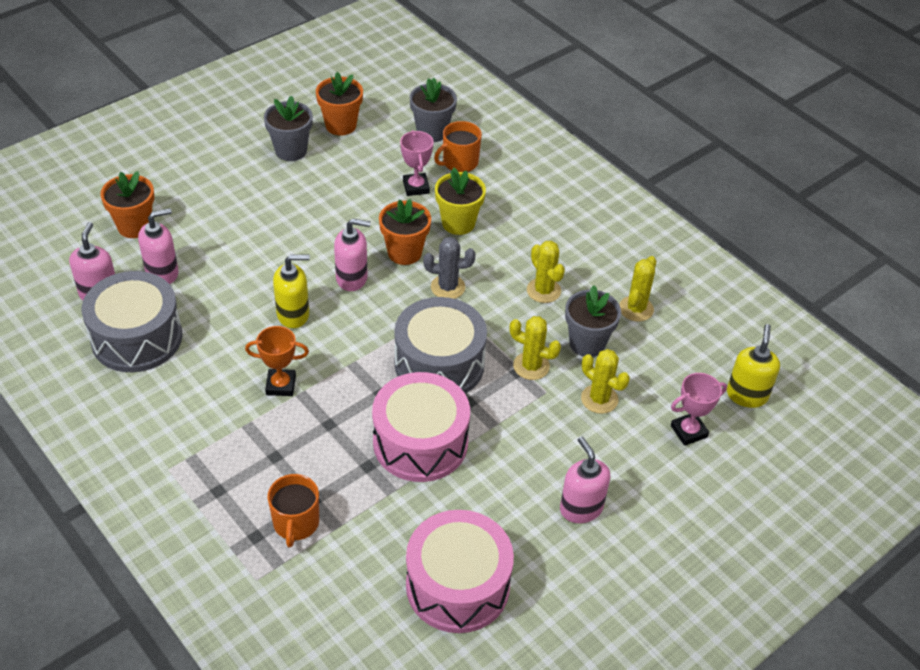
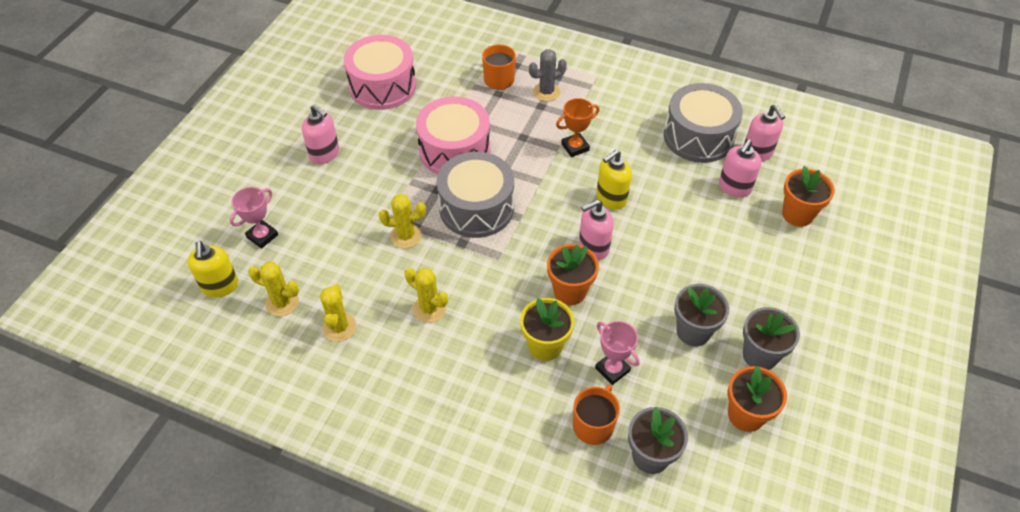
camera: 155 degrees right, 5 degrees up
(448, 287) = (512, 274): grey cactus -> grey cactus (546, 92)
(587, 343) = (369, 275): grey flower pot -> grey flower pot (693, 331)
(599, 399) = (341, 232): yellow cactus -> yellow cactus (282, 302)

